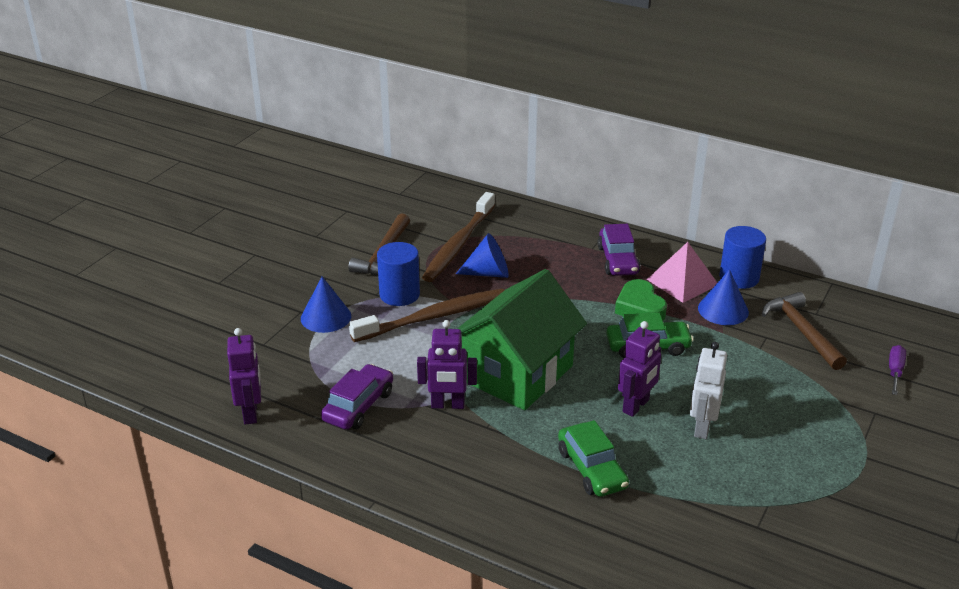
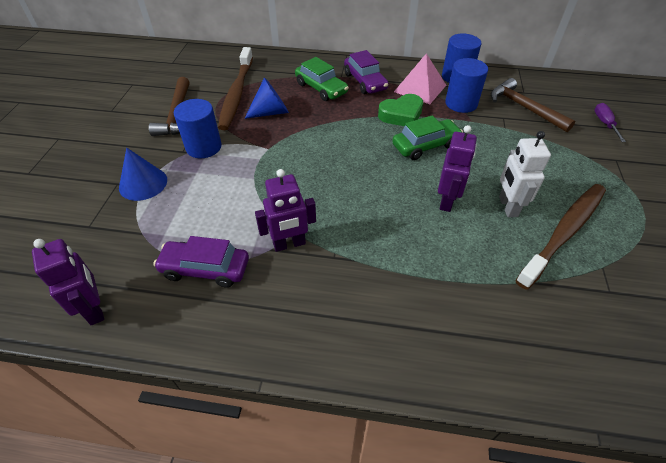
camera: 20 degrees left, 15 degrees up
(358, 406) = (205, 269): purple car -> purple car turned 90 degrees counterclockwise
(434, 317) = (242, 160): brown toothbrush -> brown toothbrush (564, 232)
(517, 373) = (335, 195): green house -> none
(591, 469) = (446, 275): green car -> green car (321, 88)
(640, 307) = (401, 115): green heart -> green heart turned 75 degrees counterclockwise
(723, 310) = (461, 103): blue cone -> blue cylinder

